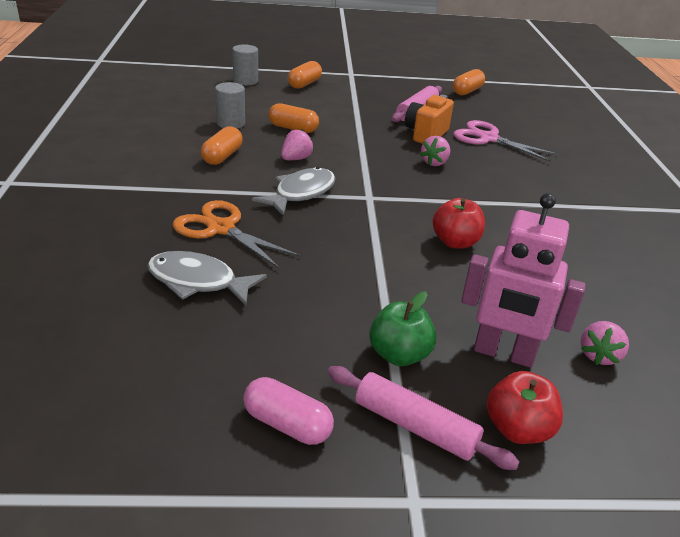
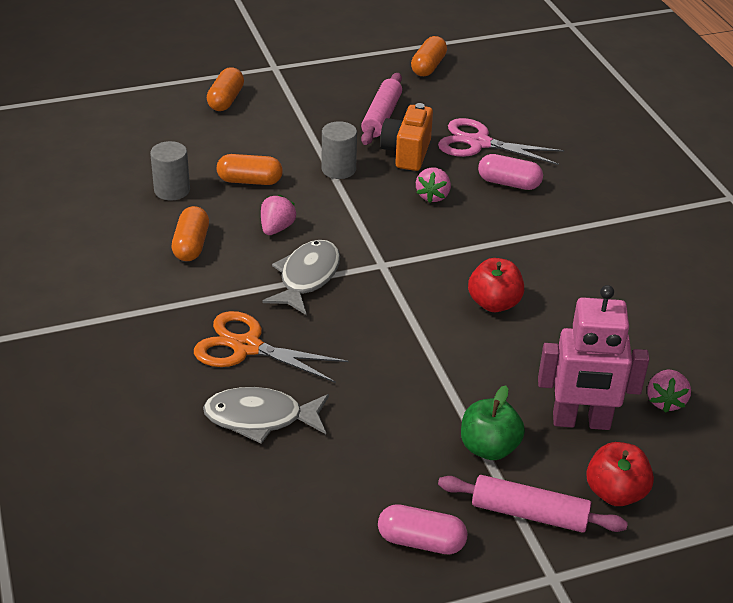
camera: 15 degrees left, 5 degrees up
(245, 81) = (149, 112): grey cylinder -> grey cylinder (338, 169)
(503, 166) = (509, 183): none -> pink capsule

